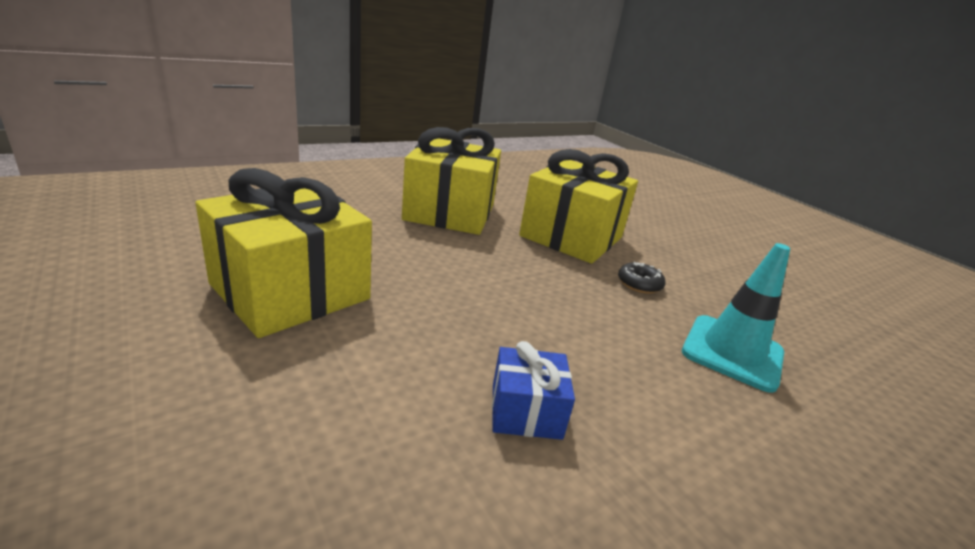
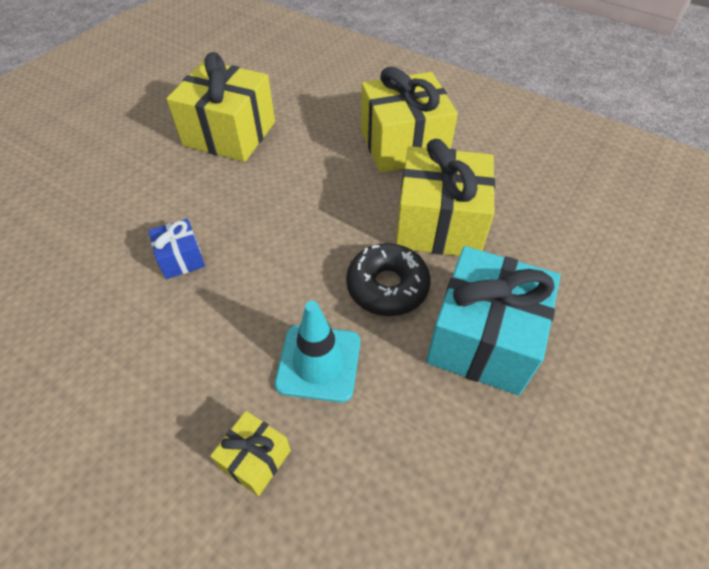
camera: 70 degrees right, 25 degrees up
(639, 284) = (387, 286): black donut -> black donut, size x1.90
(709, 267) = (483, 339): none -> turquoise gift
(868, 436) = (255, 459): none -> yellow gift

